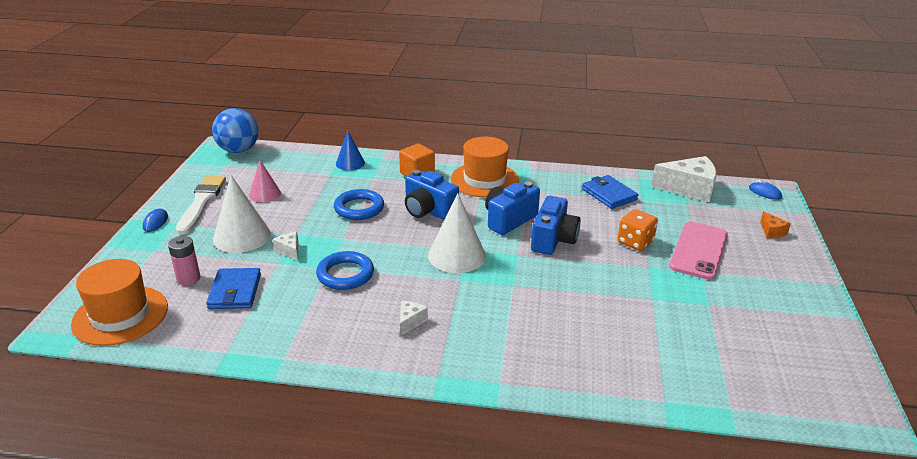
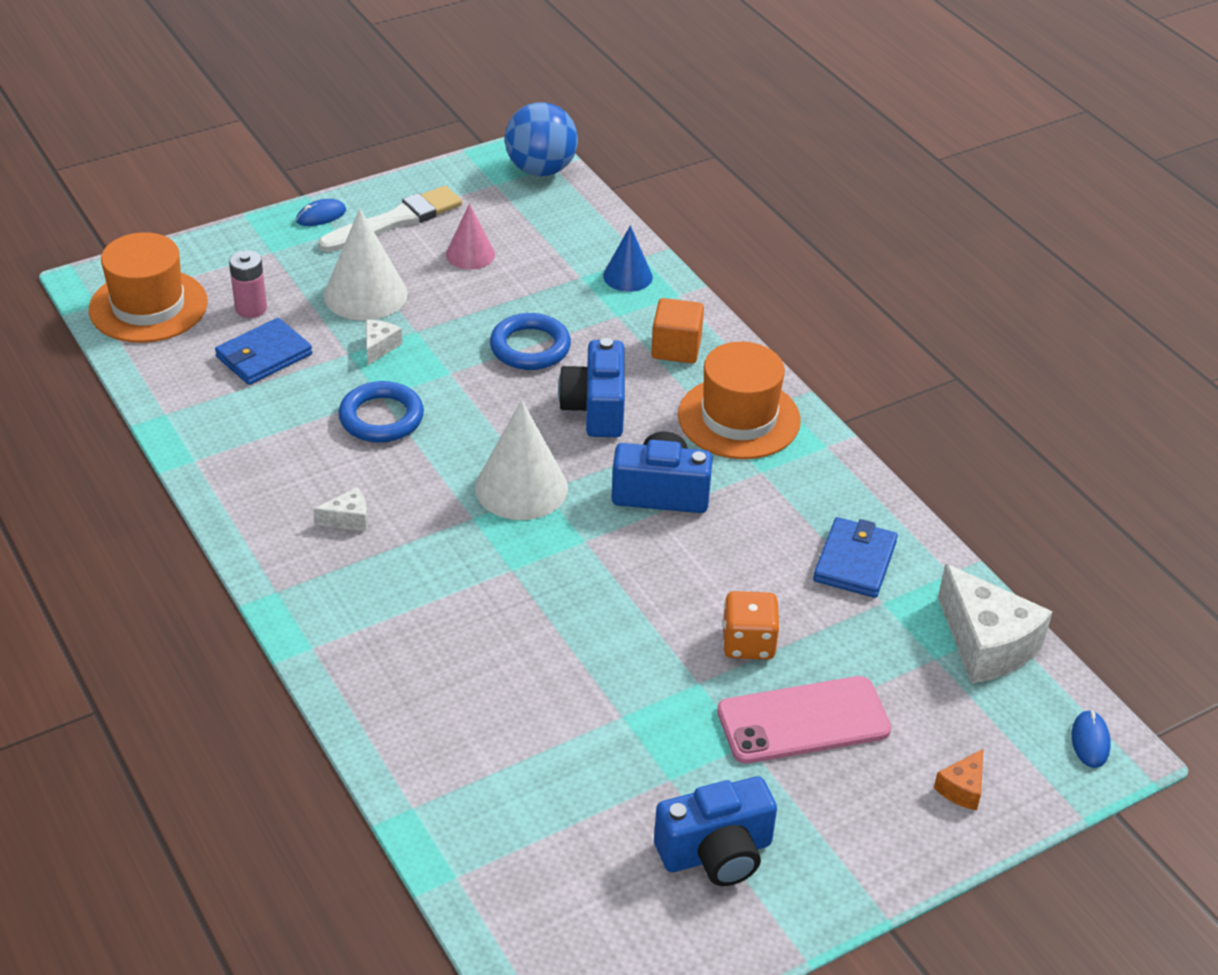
camera: 50 degrees right, 10 degrees up
(553, 240) = (659, 558): blue camera -> blue camera (716, 853)

